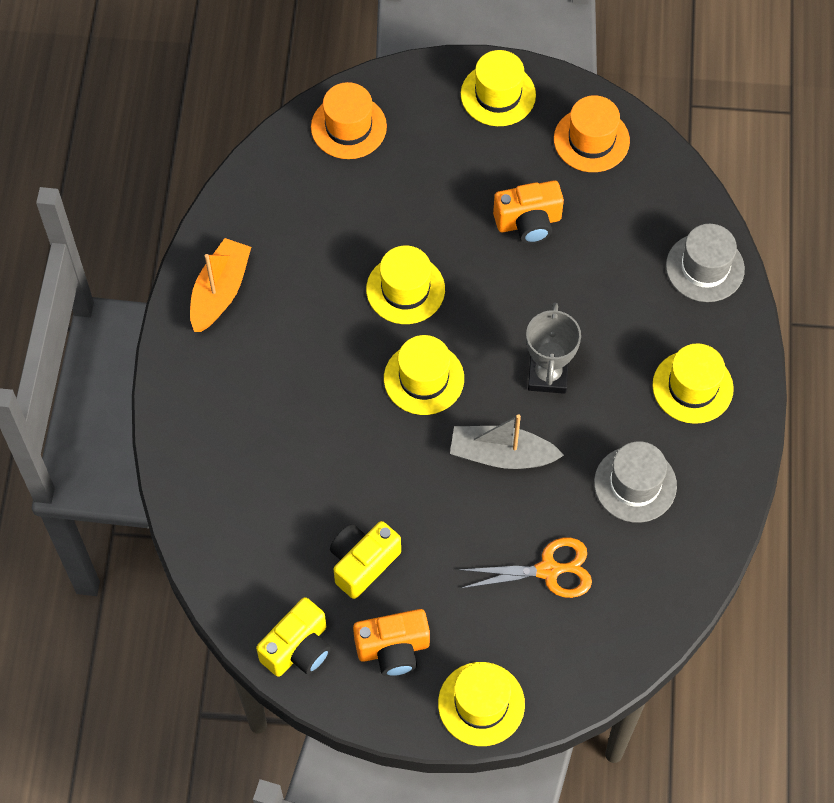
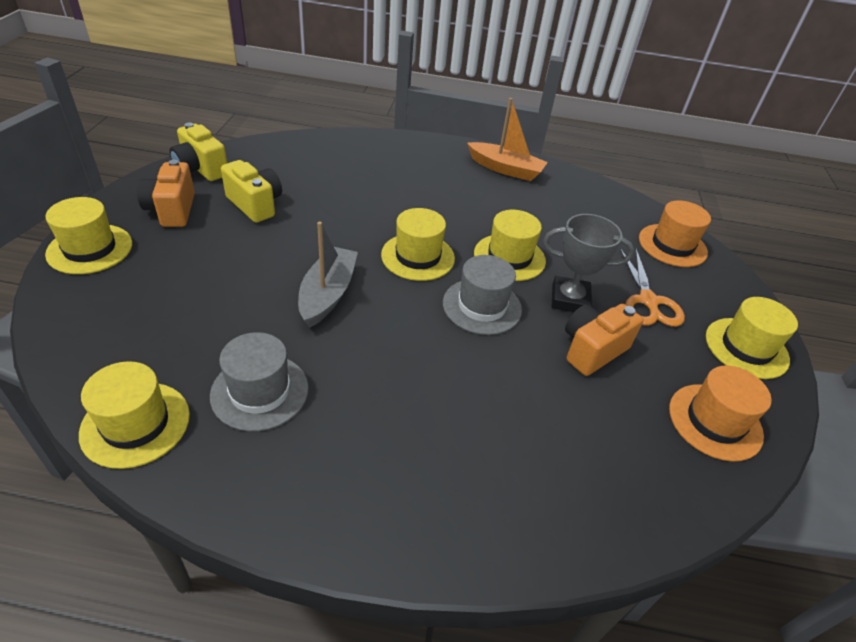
camera: 90 degrees right, 20 degrees down
(528, 222) = (592, 350): orange camera -> orange camera turned 60 degrees clockwise
(548, 375) = (409, 339): grey trophy -> grey trophy (569, 299)
(548, 570) = (193, 308): orange scissors -> orange scissors (648, 301)
(692, 387) = (372, 471): yellow hat -> yellow hat (135, 424)
(705, 267) = (548, 518): grey hat -> grey hat (482, 306)

